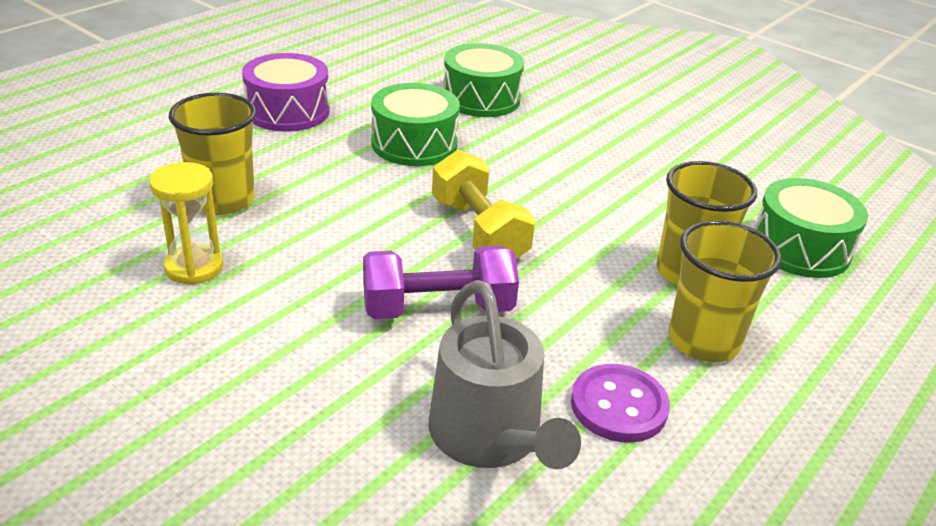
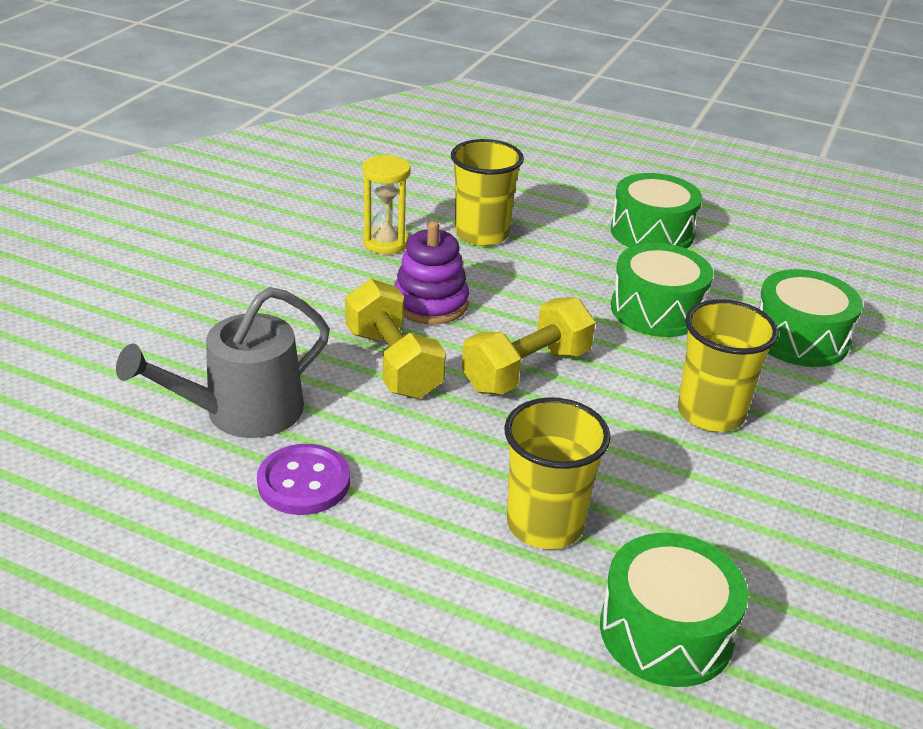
camera: 75 degrees right, 0 degrees up
(287, 111) = (652, 232): purple drum -> green drum
(339, 262) = (430, 304): none -> purple stacking toy
(438, 309) = (393, 363): purple dumbbell -> yellow dumbbell
(703, 341) = (425, 538): yellow cup -> yellow cup (710, 413)

